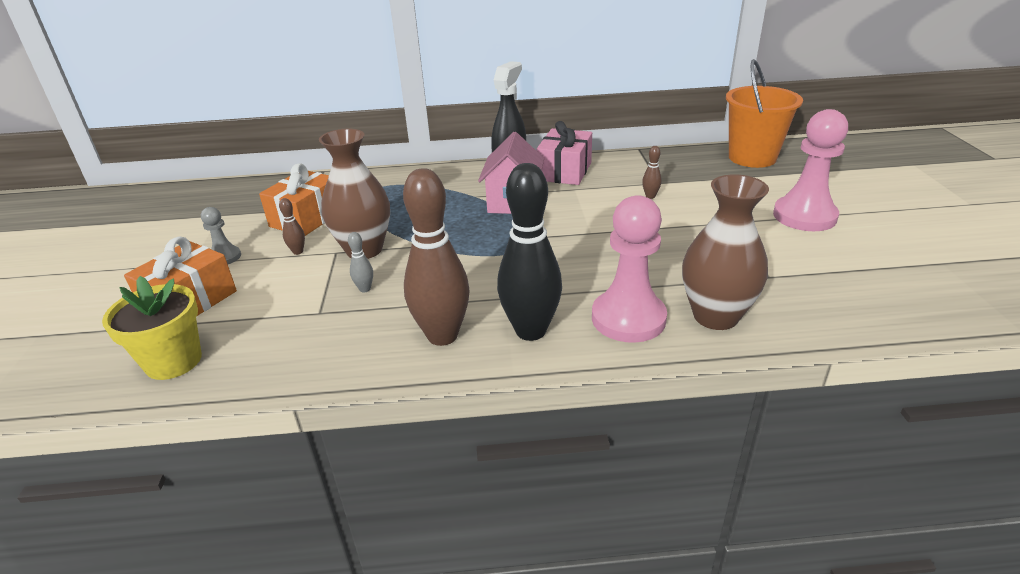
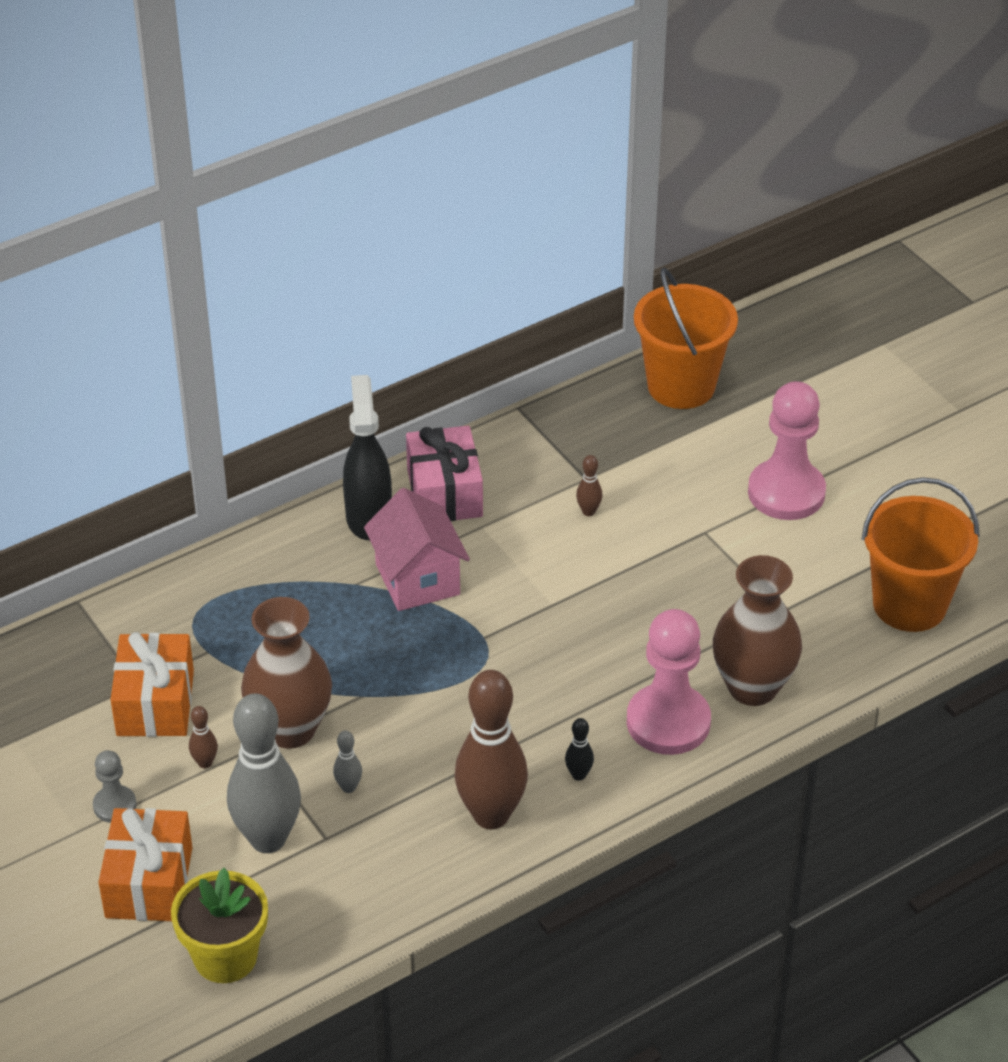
camera: 30 degrees left, 10 degrees up
(284, 301) = (268, 839): none -> grey bowling pin
(530, 331) = (578, 775): black bowling pin -> black bowling pin, size x0.40
(889, 300) = (909, 605): none -> orange bucket

